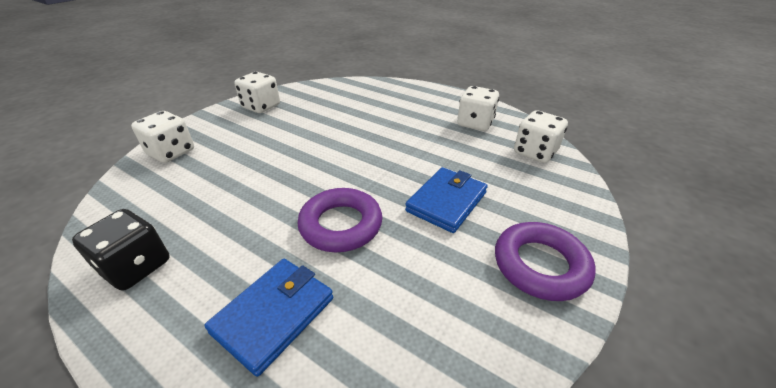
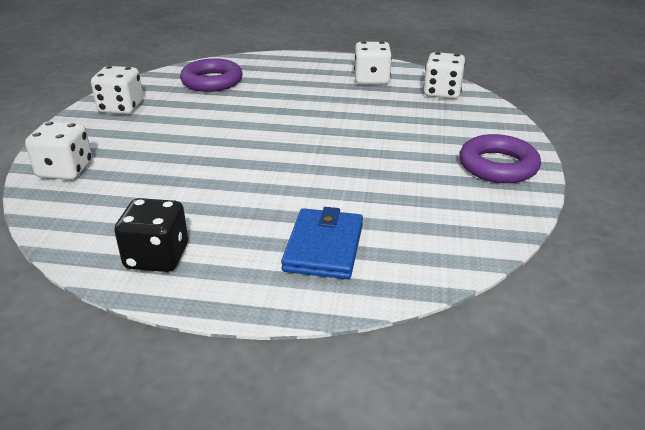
camera: 25 degrees left, 5 degrees down
(341, 225) = (320, 181): purple ring -> purple ring (212, 81)
(446, 202) = (396, 144): blue wallet -> none

